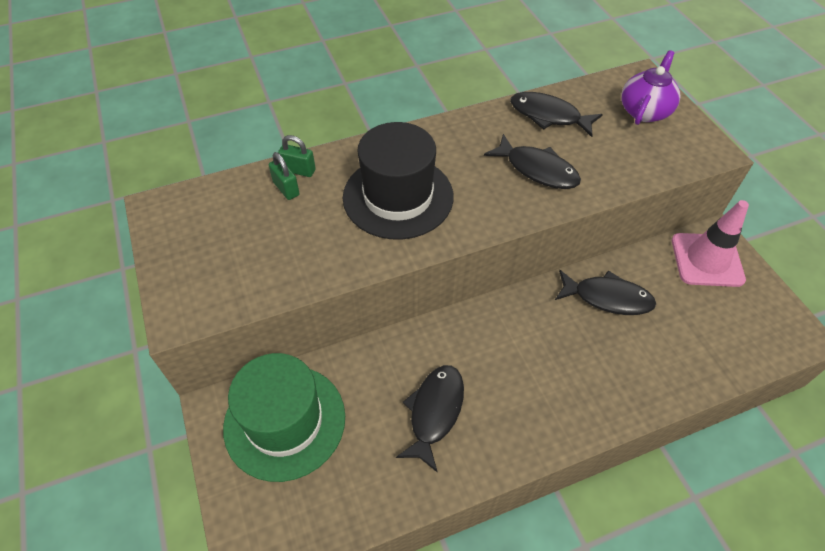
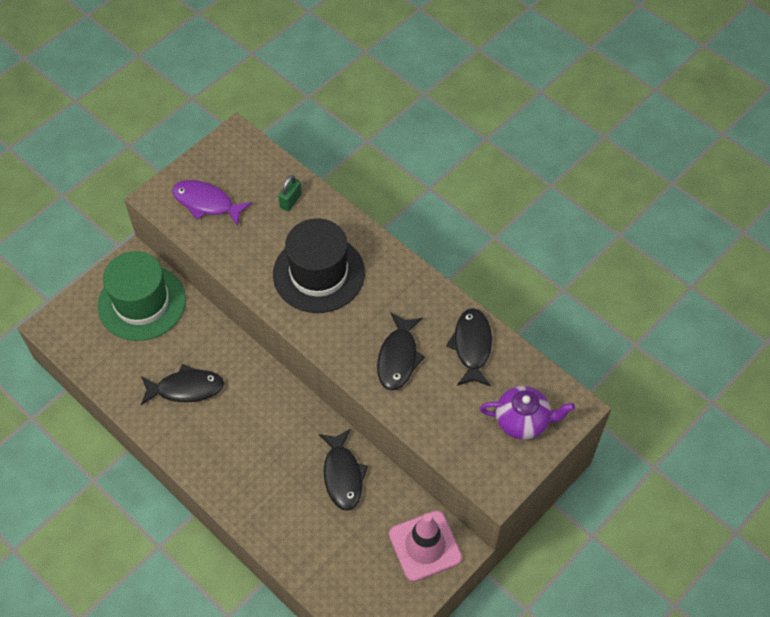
camera: 65 degrees right, 5 degrees up
(229, 265) = (206, 203): none -> purple fish
(299, 170) = (313, 199): green padlock -> none

